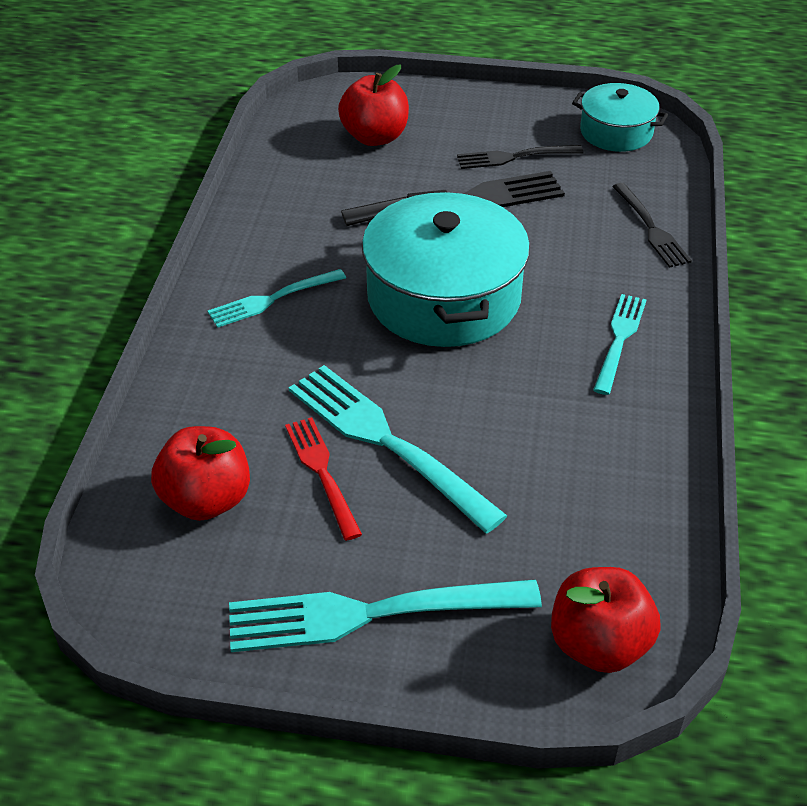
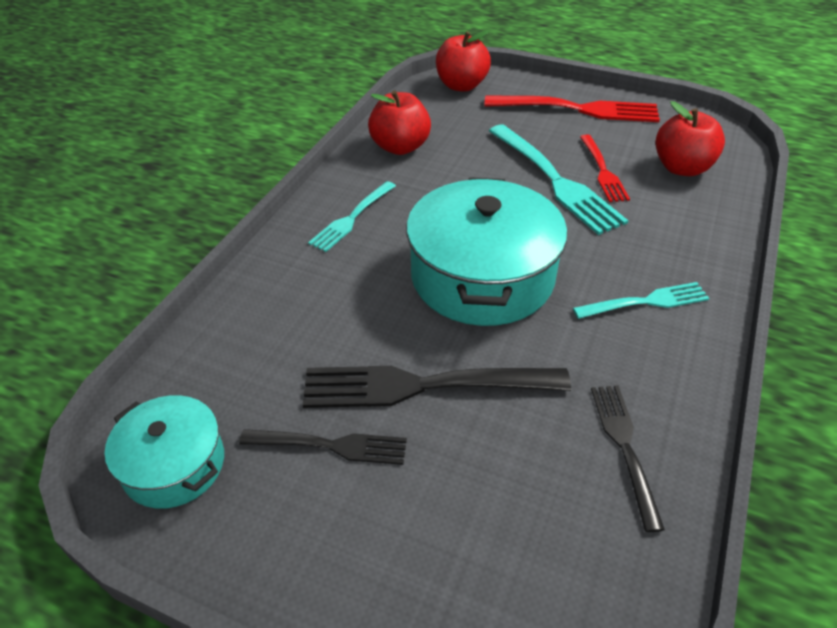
camera: 165 degrees left, 0 degrees up
(370, 614) = (578, 109): turquoise fork -> red fork
(375, 137) = (506, 531): red apple -> red apple (400, 147)
(651, 228) = (247, 312): black fork -> black fork (624, 447)

